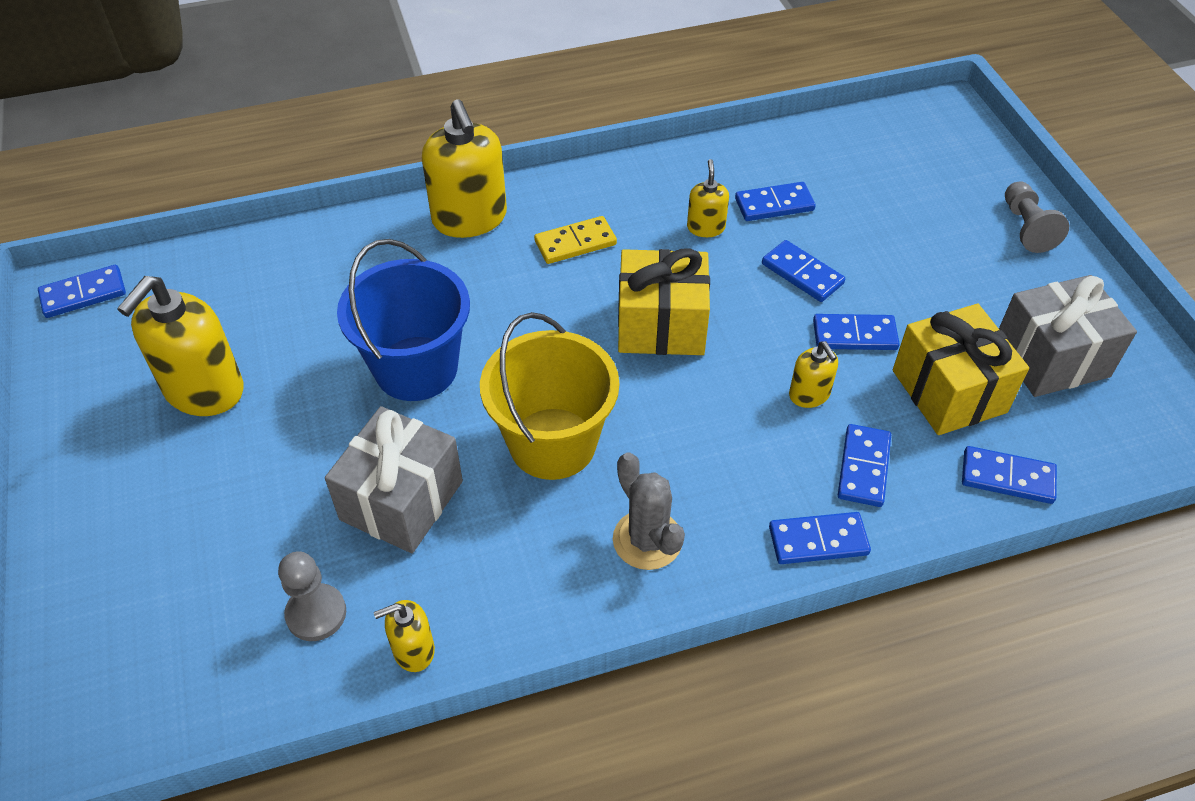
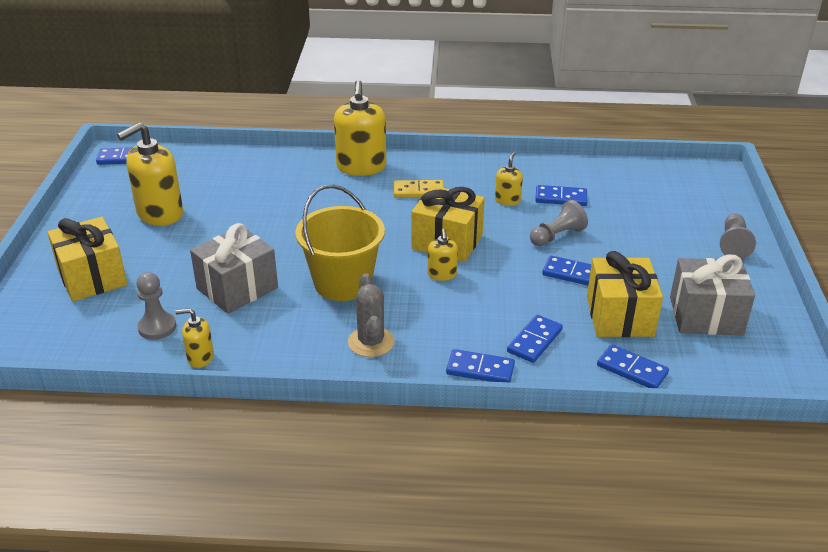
camera: 20 degrees right, 15 degrees down
(159, 548) = (92, 277): none -> yellow gift
(416, 368) = (284, 230): blue bucket -> none
(802, 274) = (557, 236): blue domino -> grey pawn
(809, 395) = (522, 297): yellow soap dispenser -> yellow soap dispenser (442, 274)

